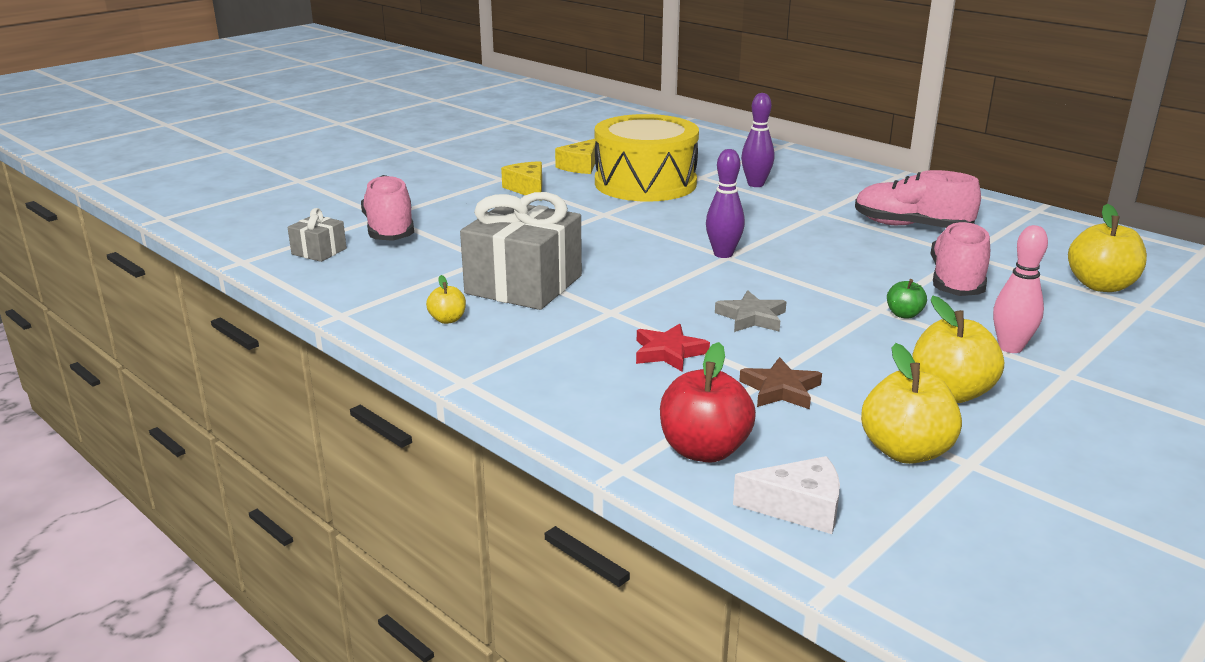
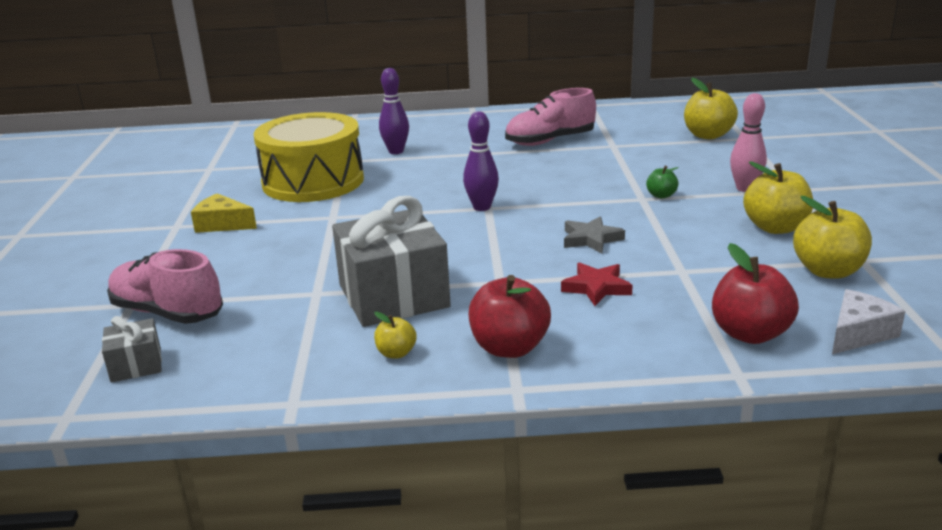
camera: 45 degrees left, 0 degrees up
(516, 355) = (509, 348): none -> red apple
(580, 166) = (228, 189): yellow cheese -> none
(780, 389) = (703, 273): brown star -> none
(956, 281) = (643, 163): pink shoe -> none

